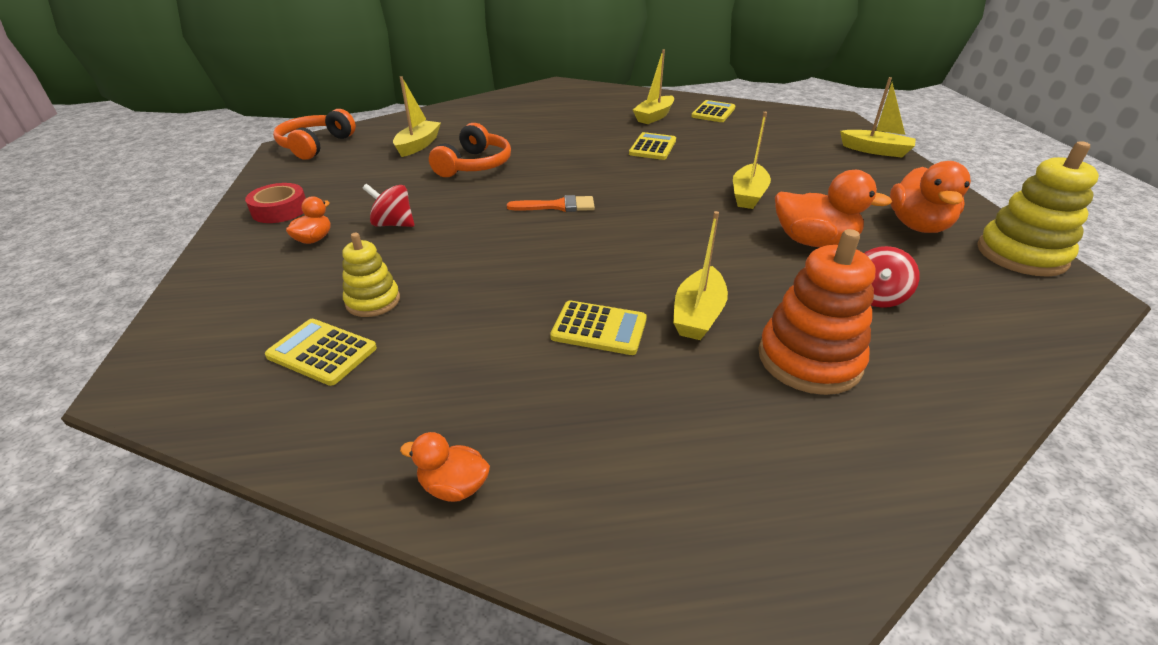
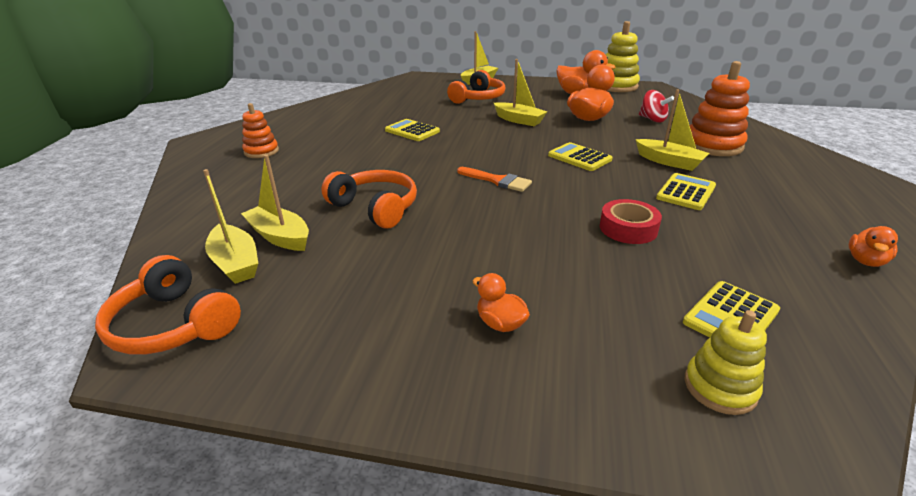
camera: 70 degrees left, 5 degrees down
(280, 210) = (396, 357): red tape -> red tape (628, 228)
(373, 301) = (644, 284): yellow stacking toy -> yellow stacking toy (720, 387)
(393, 224) = (489, 265): red spinning top -> none
(554, 106) = (261, 151): none -> orange stacking toy
(558, 206) = (497, 181): orange brush -> orange brush turned 105 degrees clockwise
(654, 116) = (348, 120): yellow boat -> yellow boat (235, 263)
(713, 112) = (365, 101): yellow calculator -> yellow calculator (579, 157)
(800, 161) = (478, 98): none -> orange headphones

